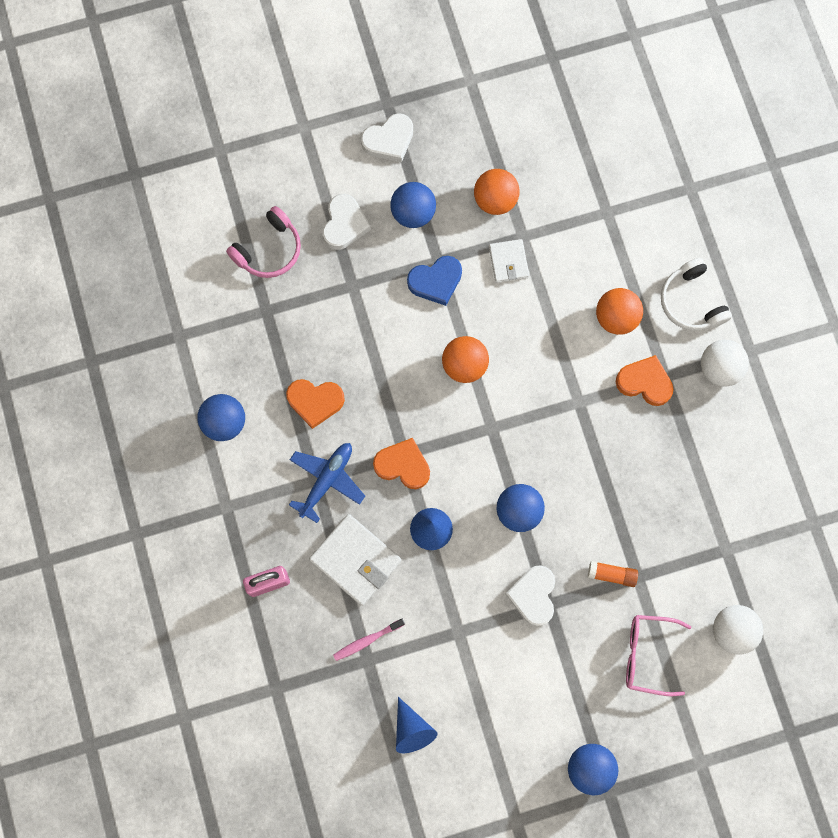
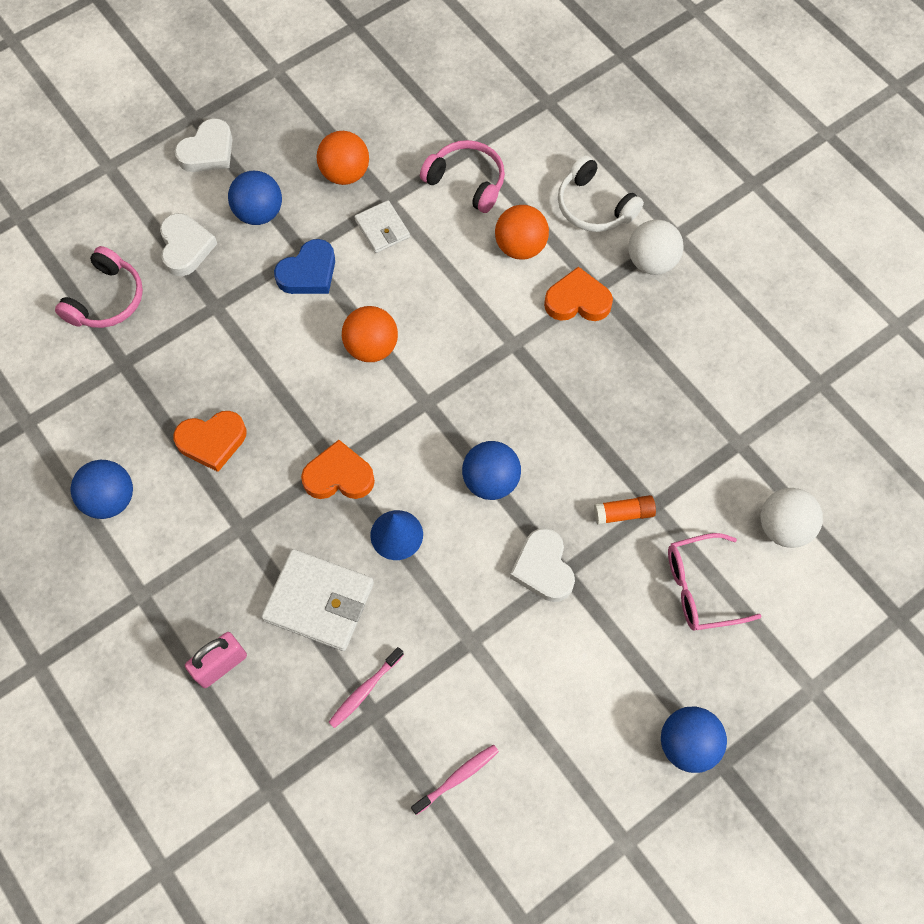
camera: 20 degrees left, 10 degrees down
(327, 480) = (254, 522): blue plane -> none
(412, 730) = (457, 778): blue cone -> pink toothbrush
(593, 242) = (467, 181): none -> pink headphones

